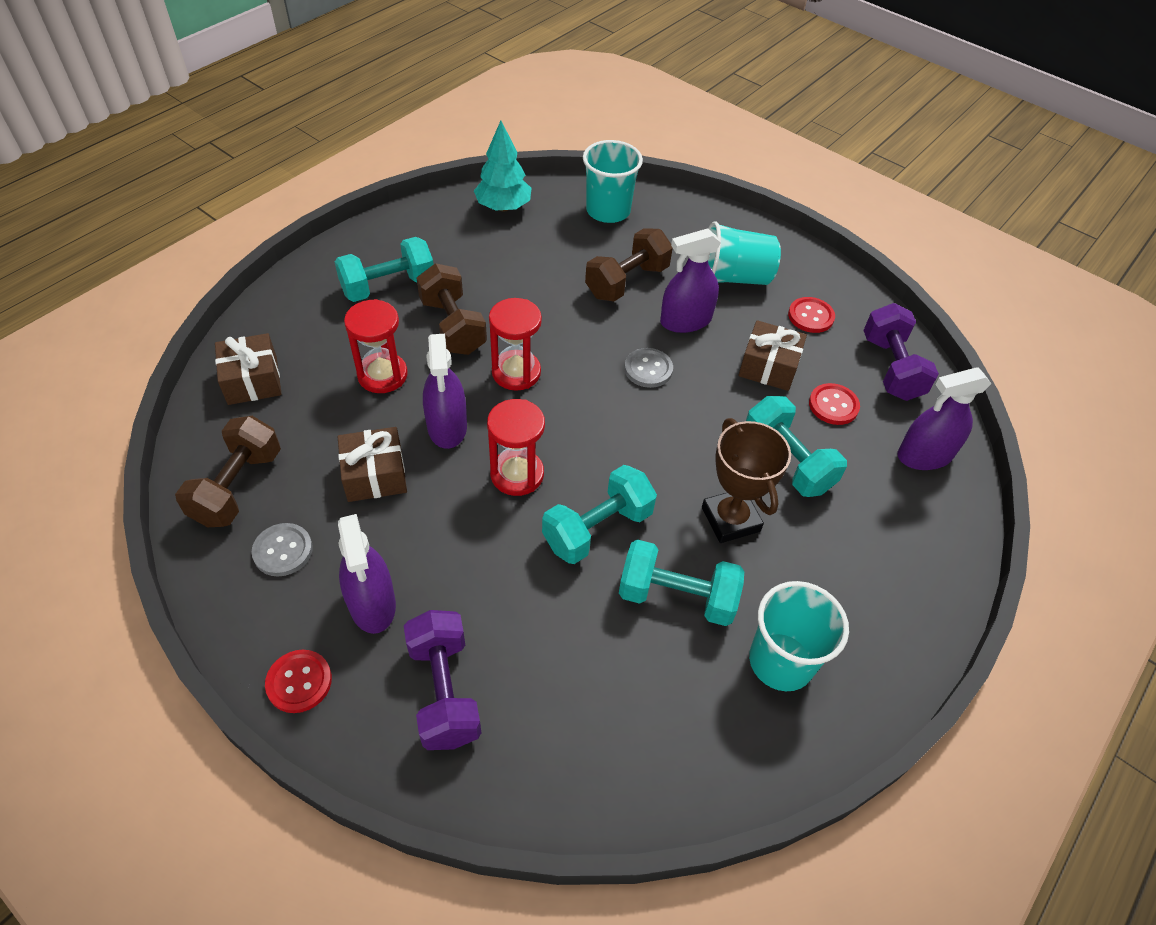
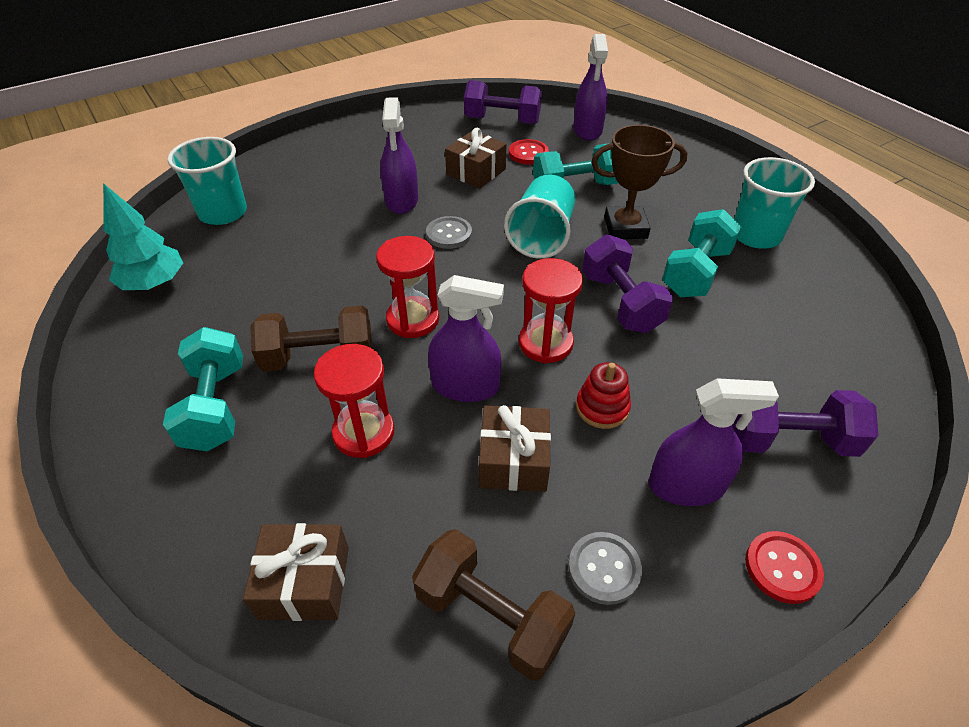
camera: 70 degrees left, 5 degrees down
(447, 529) = (602, 408): none -> red stacking toy
(597, 529) = (621, 302): turquoise dumbbell -> purple dumbbell
(627, 282) = (331, 222): brown dumbbell -> none
(734, 277) = (365, 164): turquoise cup -> turquoise cup (541, 237)
(810, 316) = (432, 139): red button -> none

